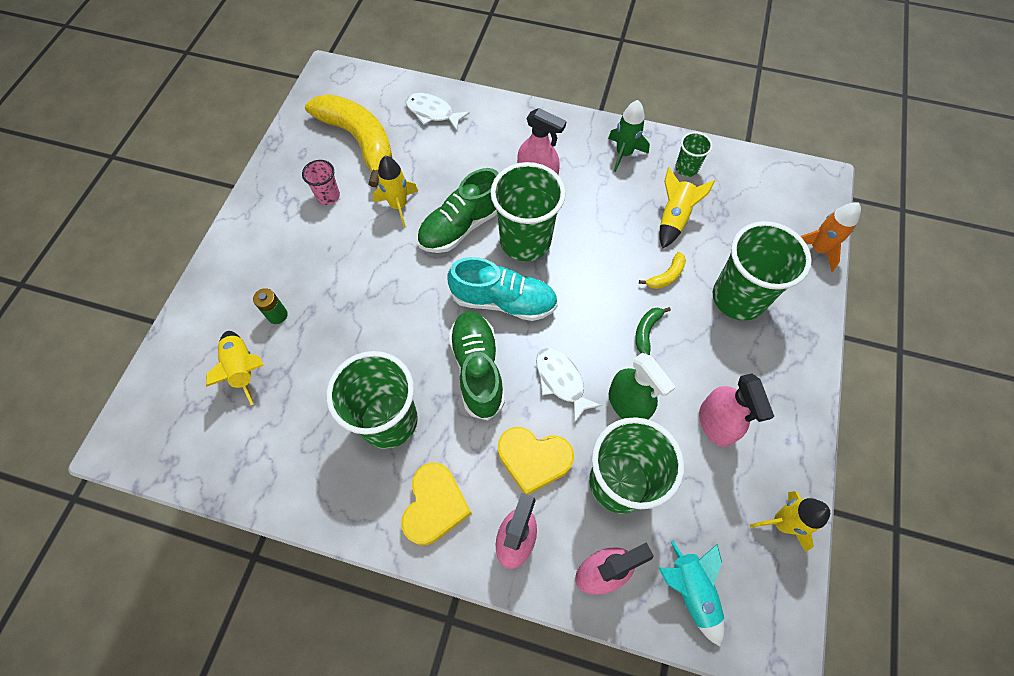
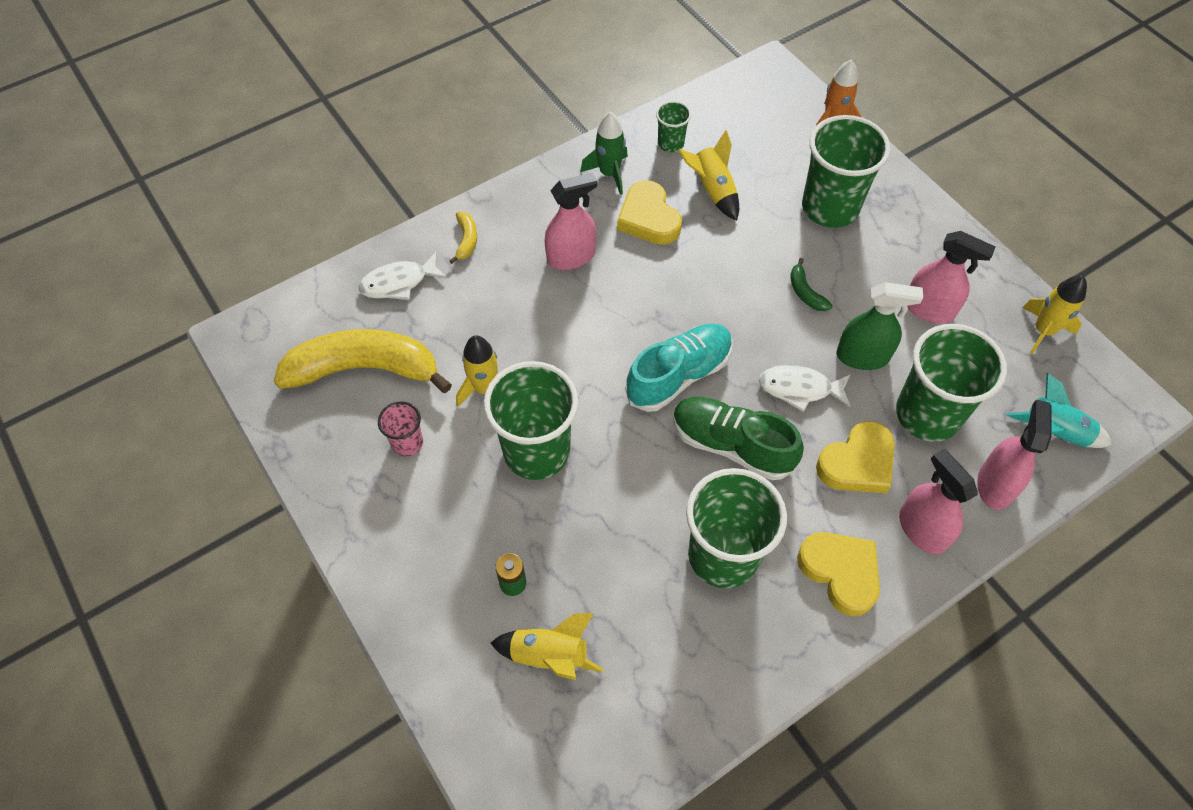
camera: 50 degrees left, 5 degrees down
(461, 226) = (563, 352): green shoe -> none
(525, 241) = (630, 313): green cup -> green cup (536, 451)
(611, 199) = (648, 218): none -> yellow heart
(666, 276) = (764, 239): yellow banana -> yellow banana (466, 240)

